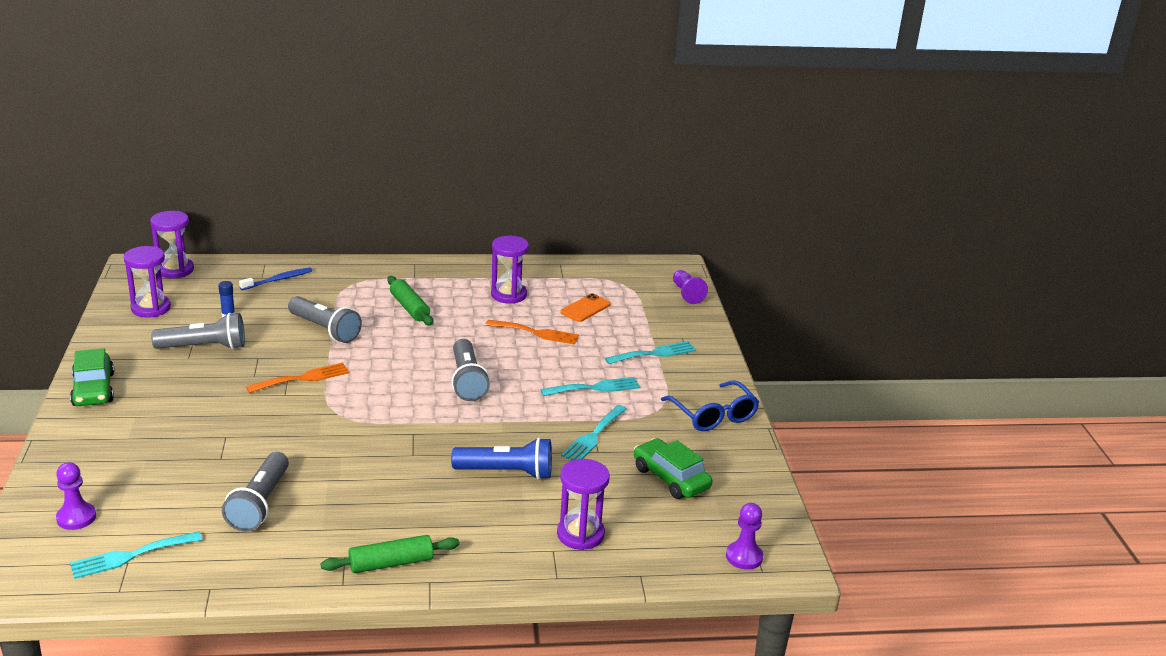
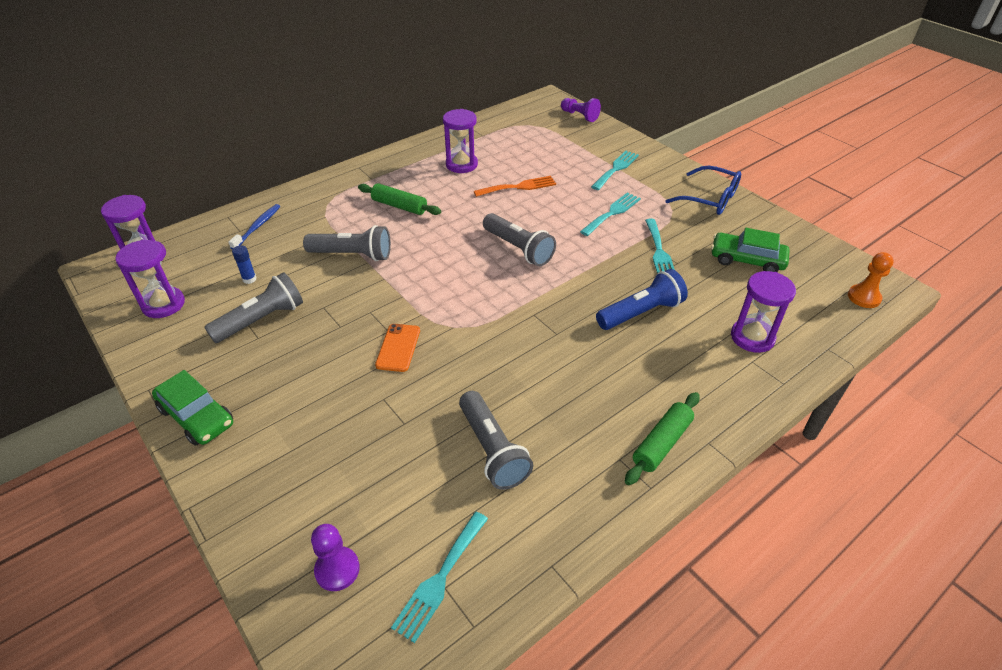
camera: 30 degrees left, 15 degrees up
(303, 378) = (386, 308): orange fork -> none
(585, 308) = (528, 153): orange phone -> orange phone (398, 348)
(744, 557) = (864, 297): purple pawn -> orange pawn

